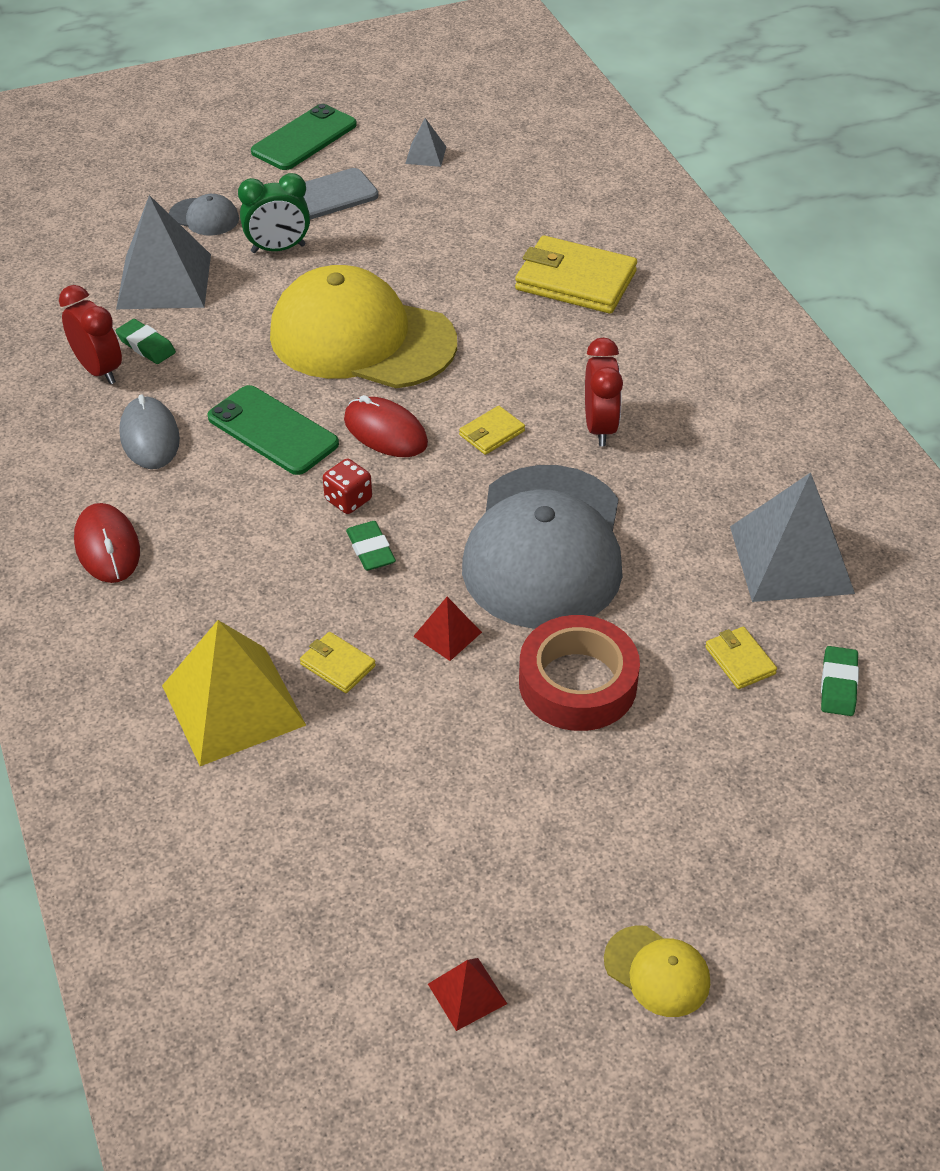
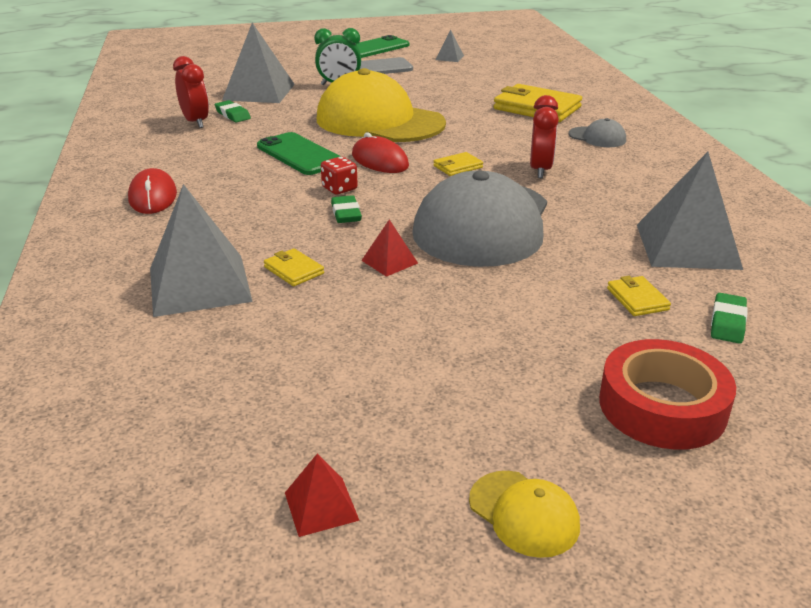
camera: 10 degrees right, 15 degrees down
(150, 437) = (213, 151): grey mouse -> none
(204, 217) = (297, 71): grey cap -> grey cap (597, 137)
(233, 705) = (199, 284): yellow pyramid -> grey pyramid
(577, 683) = (491, 299): red tape -> red tape (662, 406)

